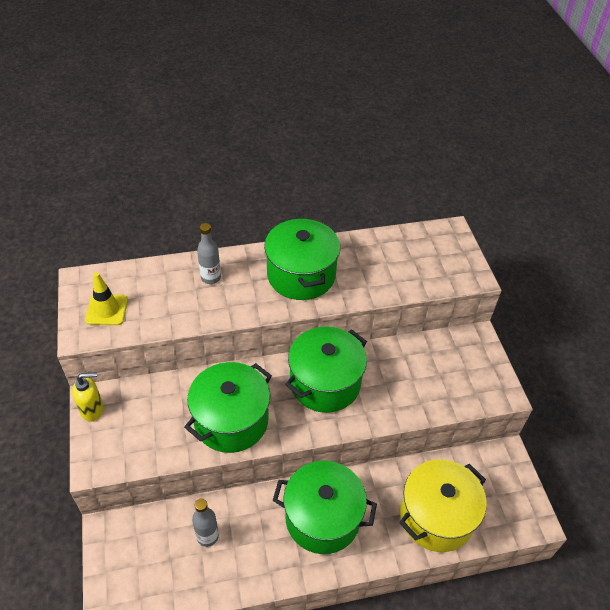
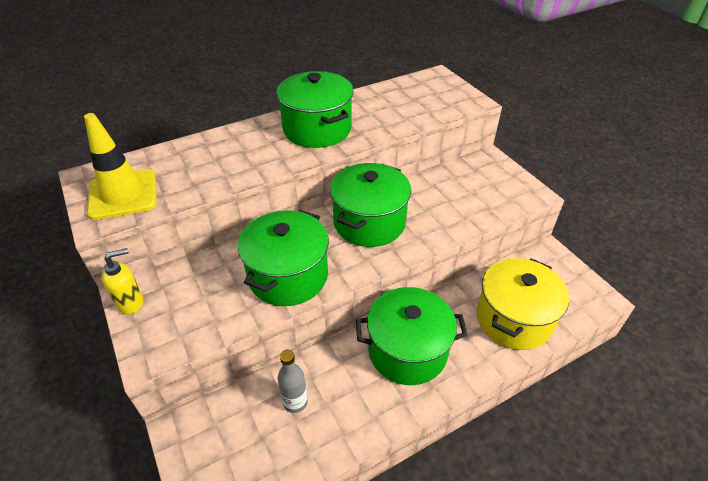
camera: 15 degrees left, 5 degrees down
(107, 310) = (123, 194): yellow traffic cone -> yellow traffic cone, size x1.53
(211, 277) = (227, 147): grey bottle -> none

